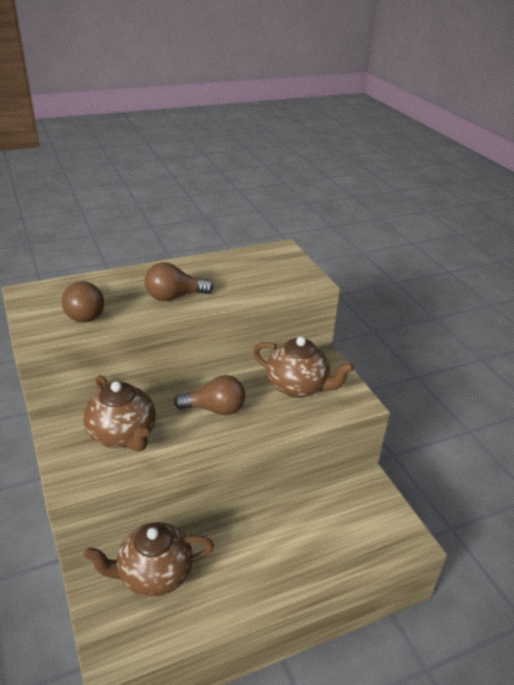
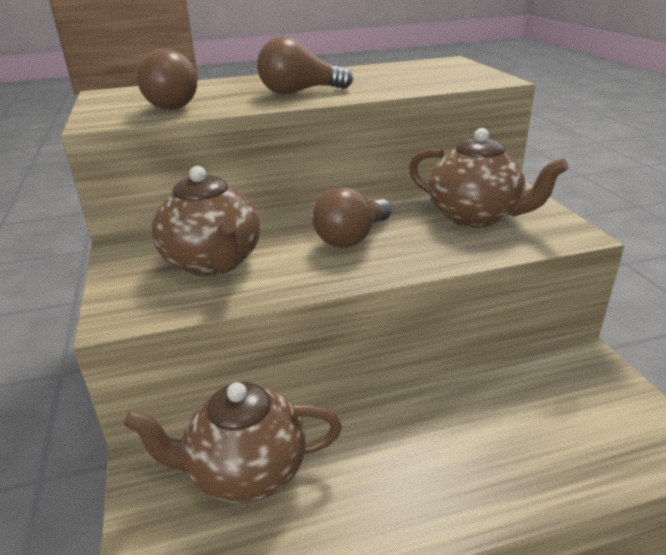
camera: 10 degrees right, 5 degrees down
(215, 409) = (352, 238): brown light bulb -> brown light bulb turned 120 degrees clockwise

